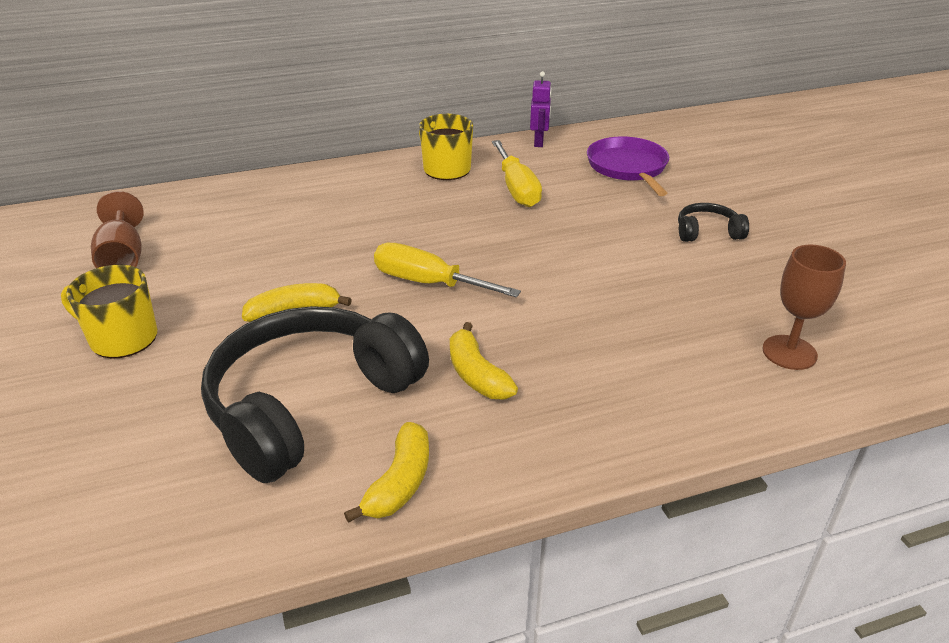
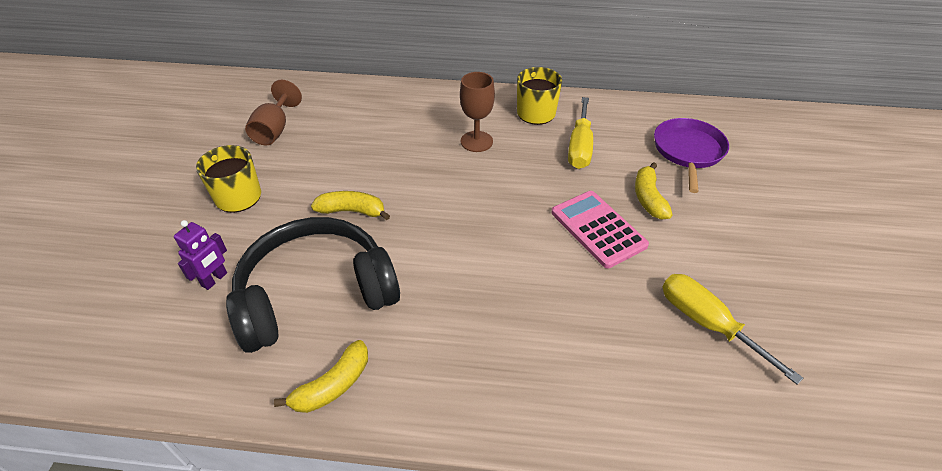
camera: 25 degrees right, 10 degrees up
(428, 283) = (458, 216): yellow screwdriver -> yellow screwdriver (707, 323)
(476, 374) = (442, 312): yellow banana -> yellow banana (648, 198)
(539, 142) = (626, 105): purple robot -> purple robot (215, 279)
(588, 254) = (598, 229): none -> pink calculator
(707, 232) = (717, 239): black headphones -> none
(789, 352) = (712, 390): brown goblet -> brown goblet (476, 141)

